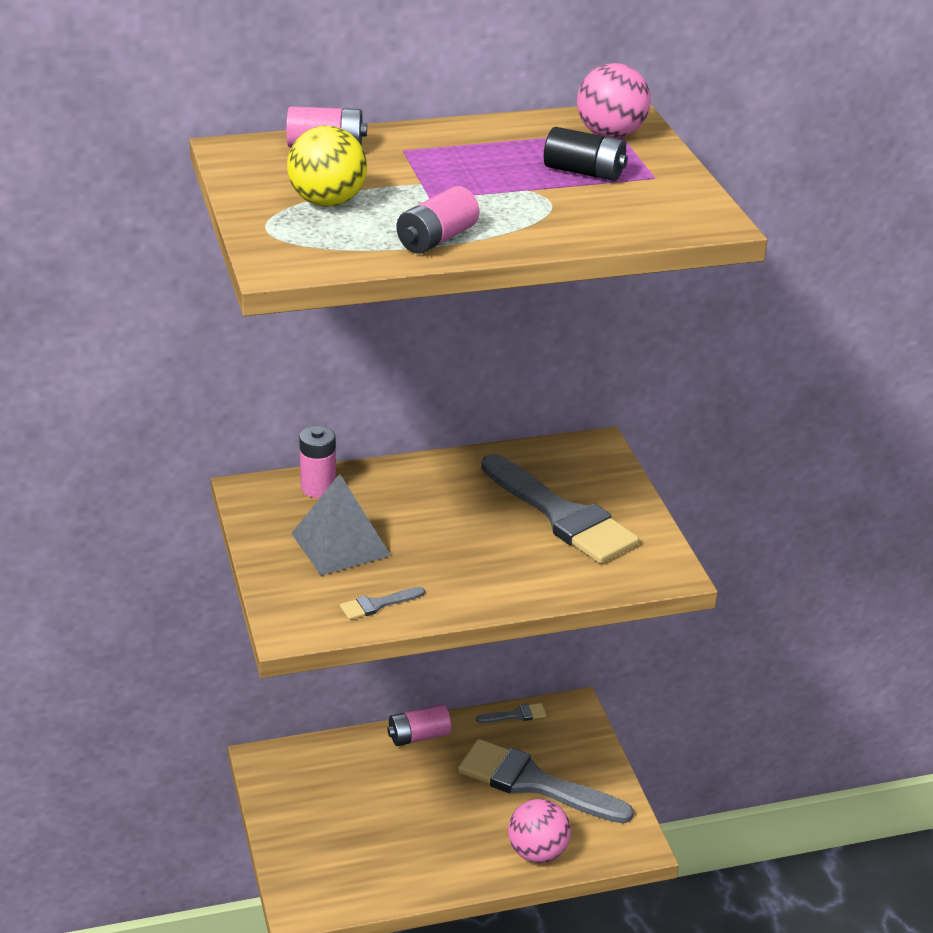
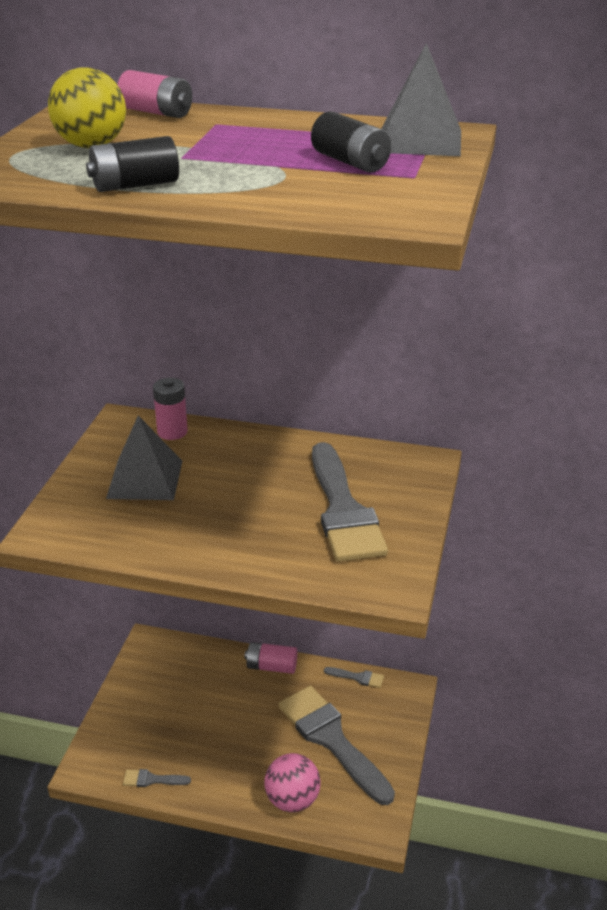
camera: 30 degrees right, 0 degrees up
(377, 604) = (123, 536): grey brush -> grey brush (152, 779)
(437, 239) = (135, 185): pink battery -> black battery
(610, 134) = (419, 141): pink ball -> grey pyramid

